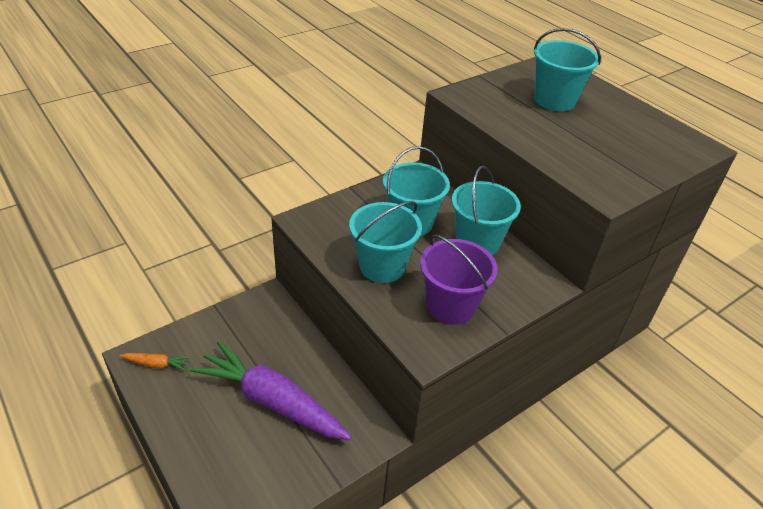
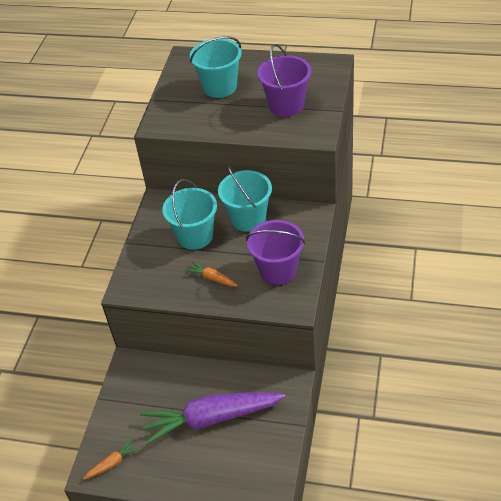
camera: 35 degrees left, 5 degrees up
(382, 266) = (212, 278): turquoise bucket -> orange carrot
(604, 150) = (286, 105): none -> purple bucket

